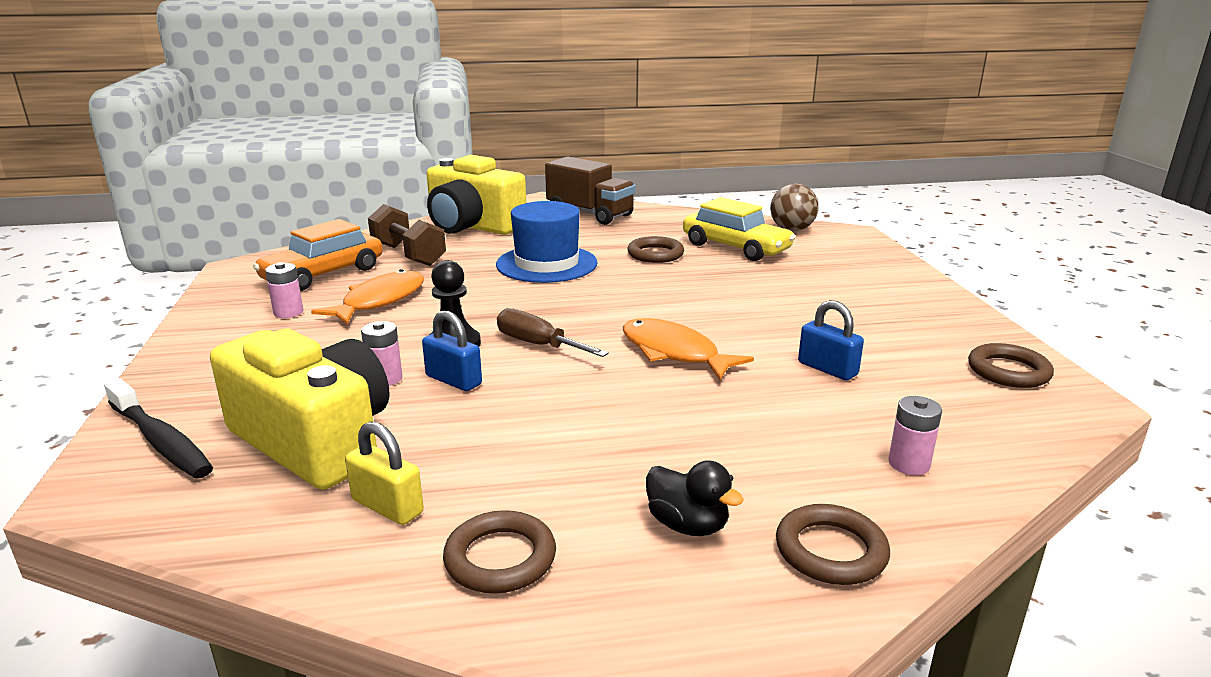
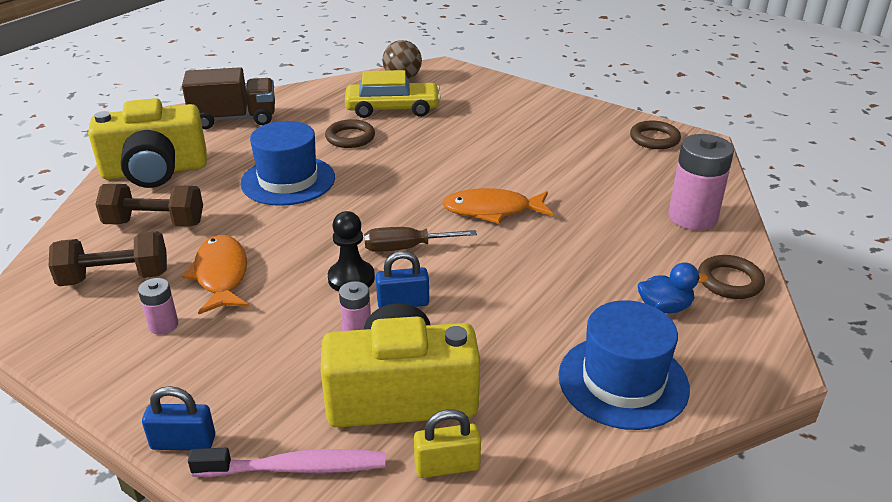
camera: 45 degrees left, 10 degrees up
(161, 440) = (296, 468): black toothbrush -> pink toothbrush
(323, 274) = (115, 278): orange car -> brown dumbbell
(387, 506) = (523, 398): yellow padlock -> yellow padlock (447, 466)
(500, 558) = (623, 381): brown ring -> blue hat
(687, 525) = (664, 307): black duck -> blue duck
(827, 369) = (581, 179): blue padlock -> blue padlock (183, 442)
(909, 464) = (692, 217): pink battery -> pink battery, size x1.97

